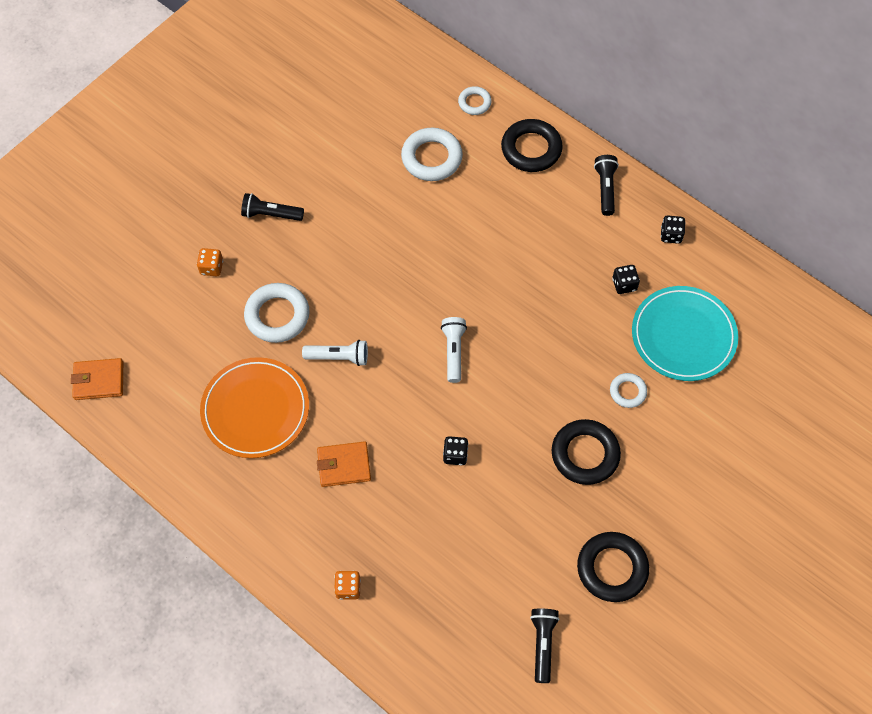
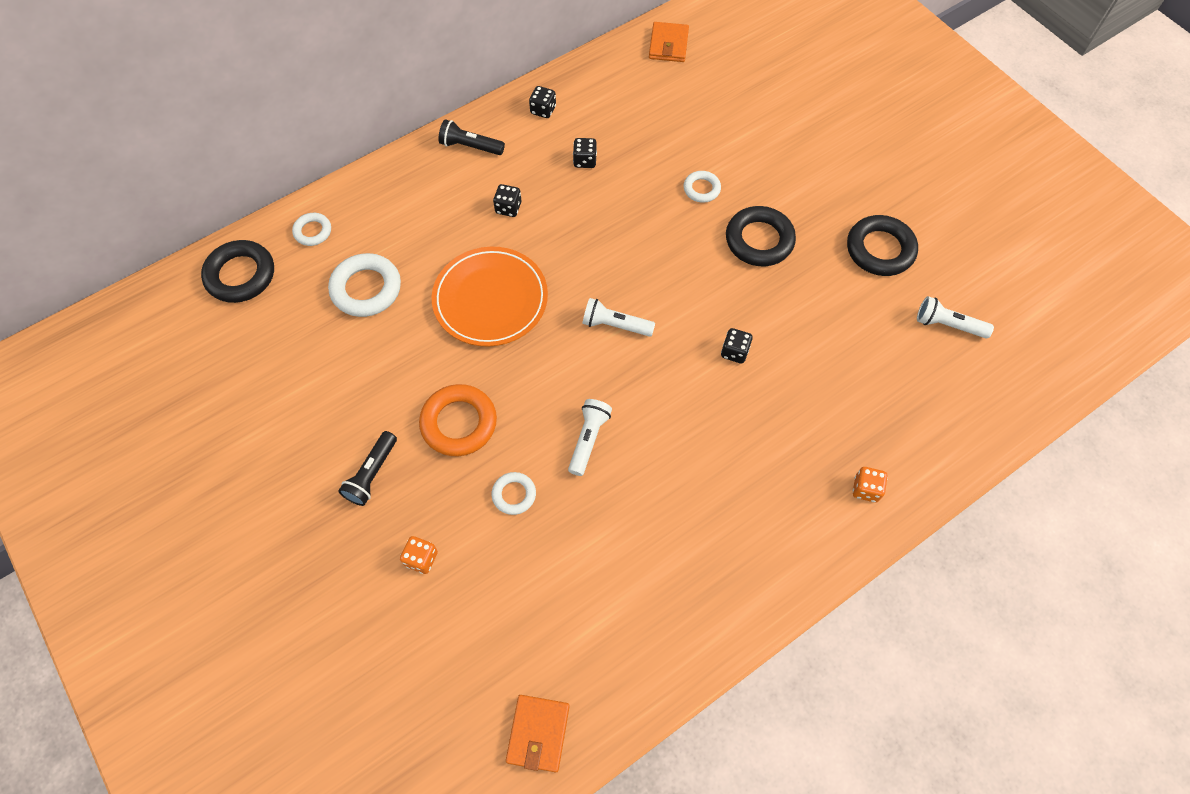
camera: 75 degrees left, 0 degrees up
(255, 410) = (630, 544): orange plate -> orange plate (490, 299)
(277, 315) = (514, 494): white ring -> white ring, size x0.56
(328, 260) = (459, 423): none -> orange ring
(344, 465) = (723, 462): orange wallet -> orange wallet (668, 45)
(531, 149) = (395, 196): black ring -> black ring (240, 275)
(542, 644) = (948, 325): black flashlight -> white flashlight
(548, 237) = (508, 208): none -> black dice
(683, 336) = (654, 131): turquoise plate -> none

